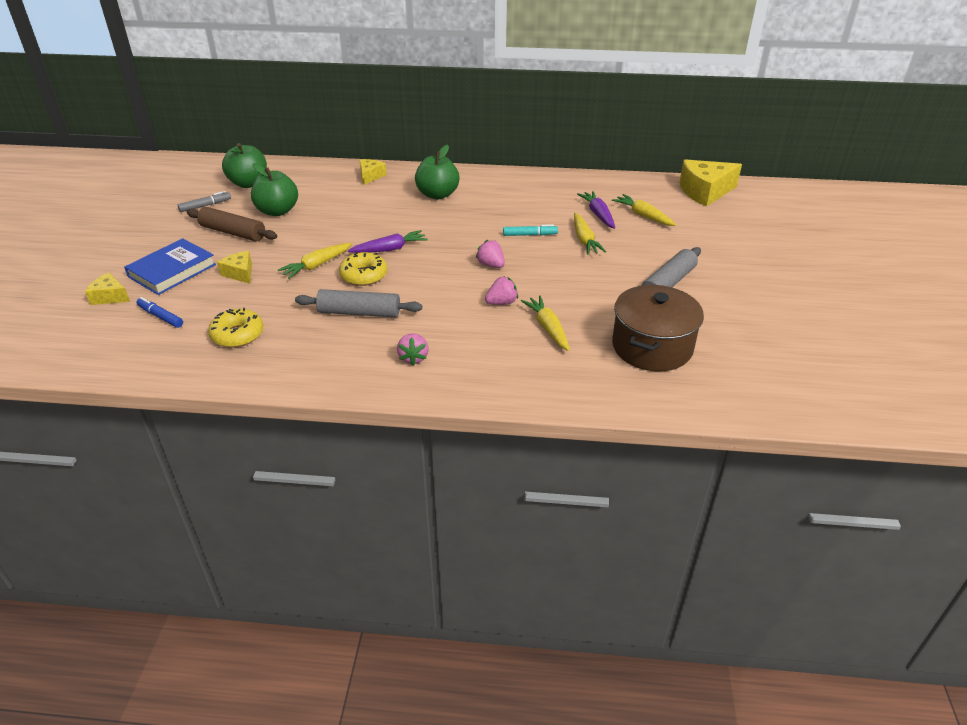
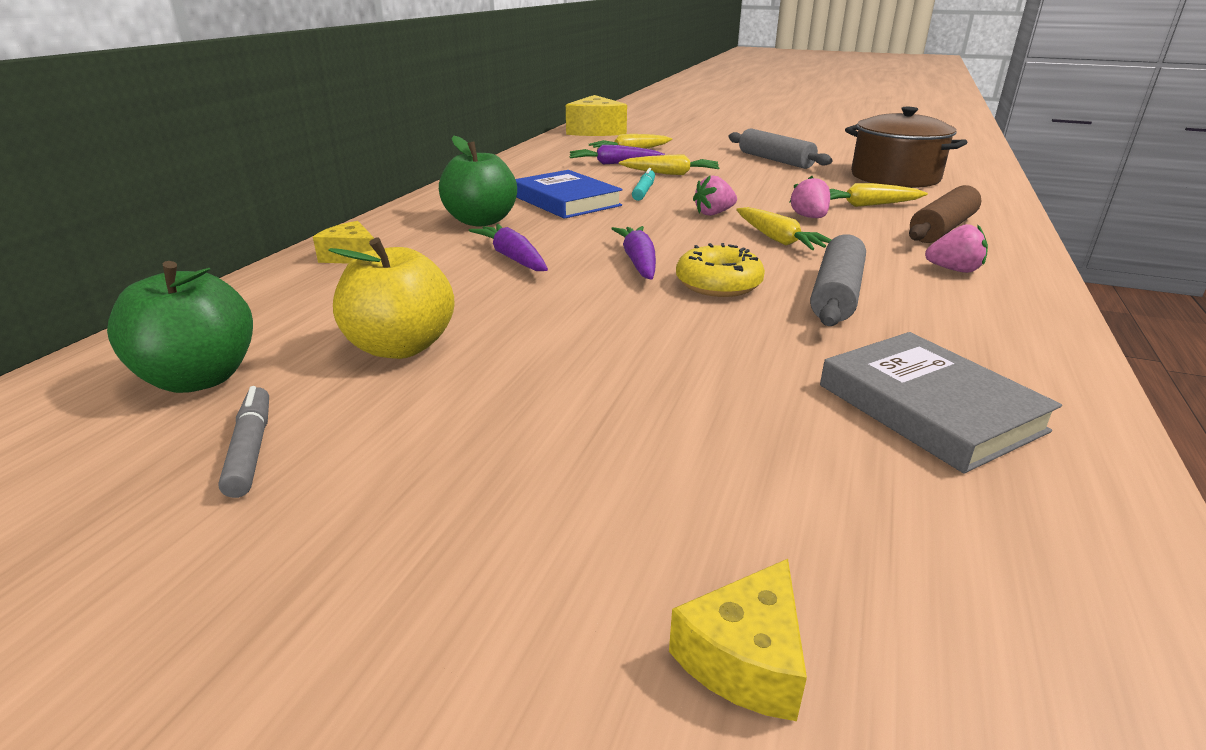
camera: 75 degrees left, 10 degrees down
(160, 317) = (867, 526): blue marker -> none
(172, 270) = (615, 509): blue book -> blue book (566, 201)
(233, 232) = (458, 406): brown rolling pin -> brown rolling pin (942, 229)
(237, 335) = (929, 407): yellow donut -> grey book
(240, 273) = (669, 400): yellow cheese -> none
(277, 211) = (400, 347): green apple -> yellow apple
(316, 265) = (668, 318): yellow carrot -> yellow carrot (778, 239)
(383, 214) = (512, 258): none -> purple carrot

